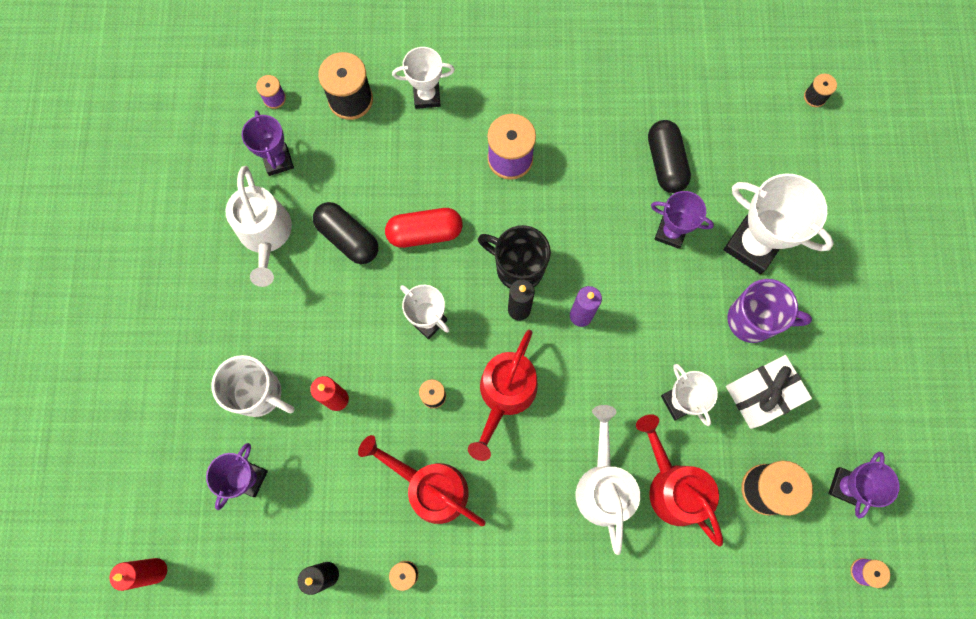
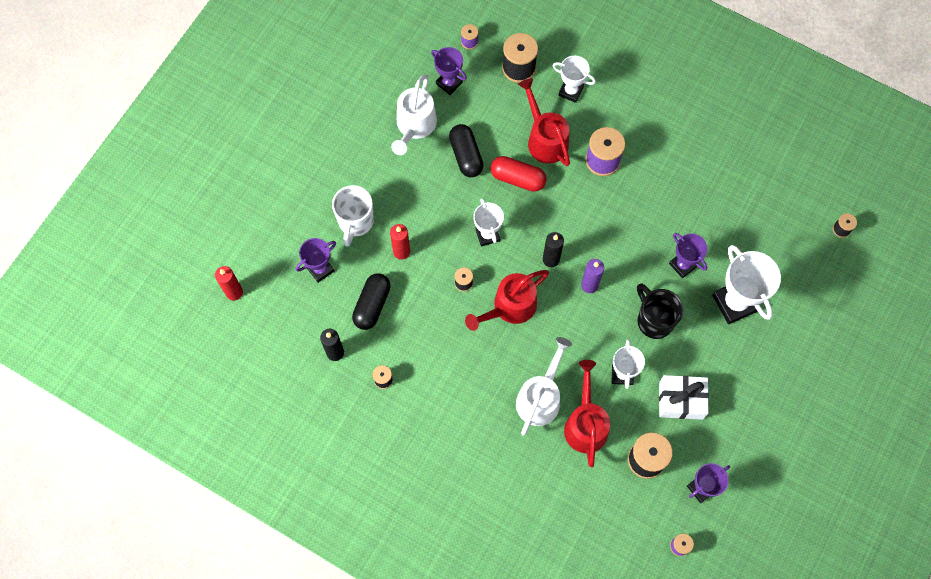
camera: 30 degrees right, 5 degrees down
(259, 393) = (355, 222): white mug -> white mug turned 45 degrees clockwise
(278, 161) = (449, 83): purple trophy -> purple trophy turned 60 degrees counterclockwise
(430, 487) = (429, 337): red watering can -> red watering can (545, 139)
(518, 268) = (566, 233): black mug -> black mug (654, 320)
(665, 163) = (707, 218): black capsule -> black capsule (372, 305)
(753, 320) = (704, 350): purple mug -> none

